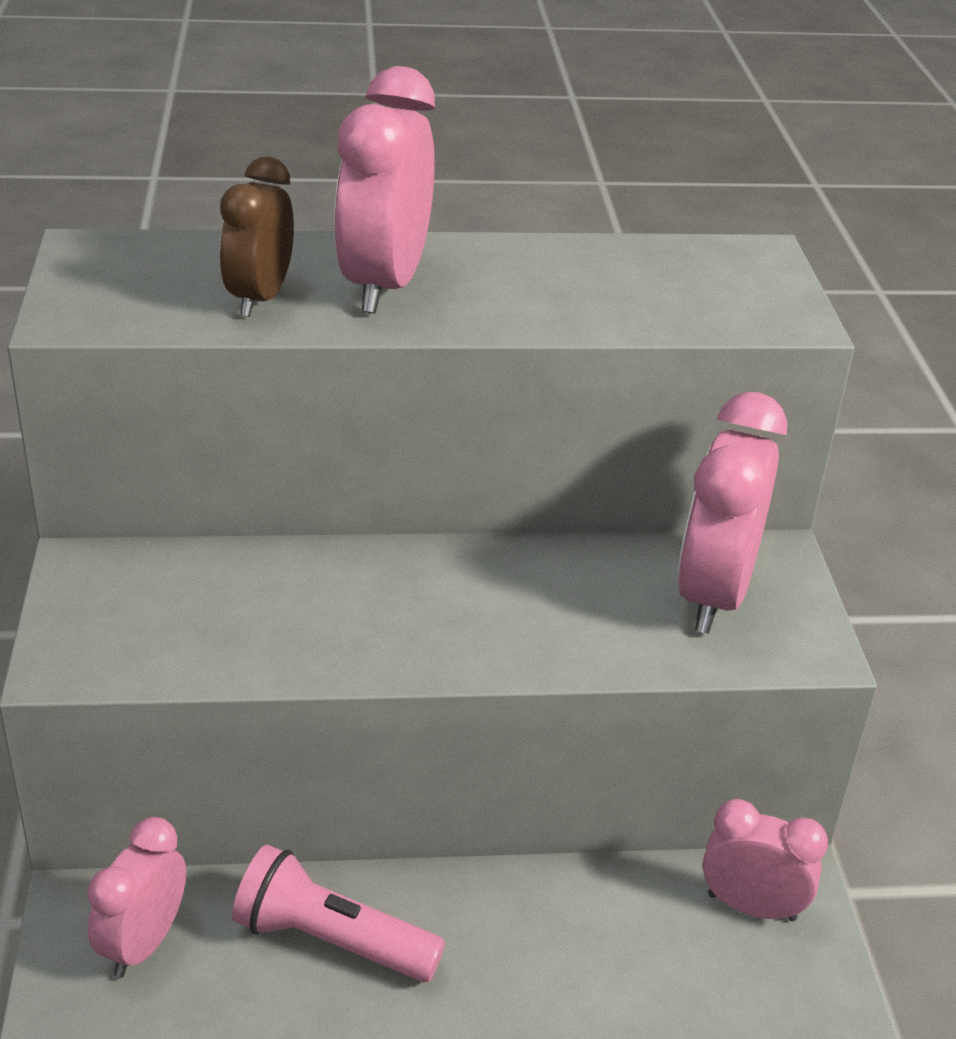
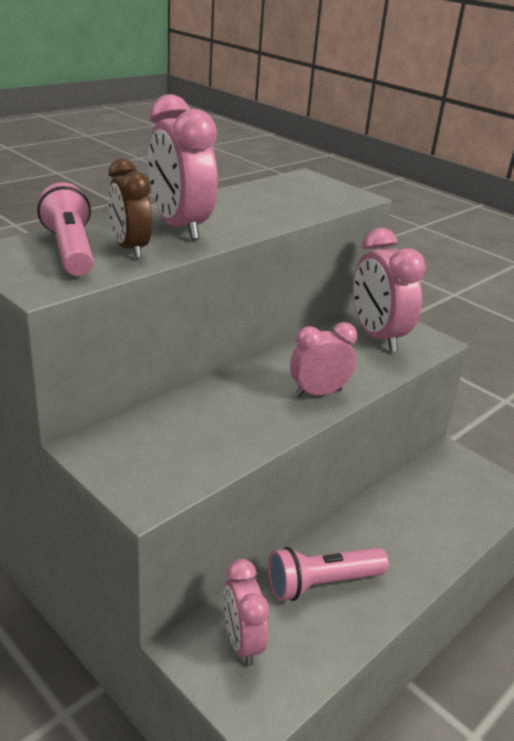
camera: 40 degrees left, 5 degrees down
(181, 274) = (70, 250): none -> pink flashlight
(751, 907) = (449, 472): pink clock -> pink clock (318, 393)

